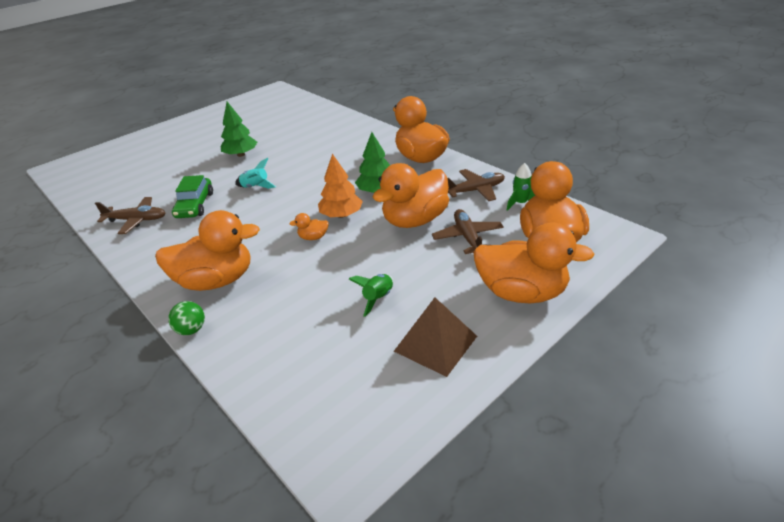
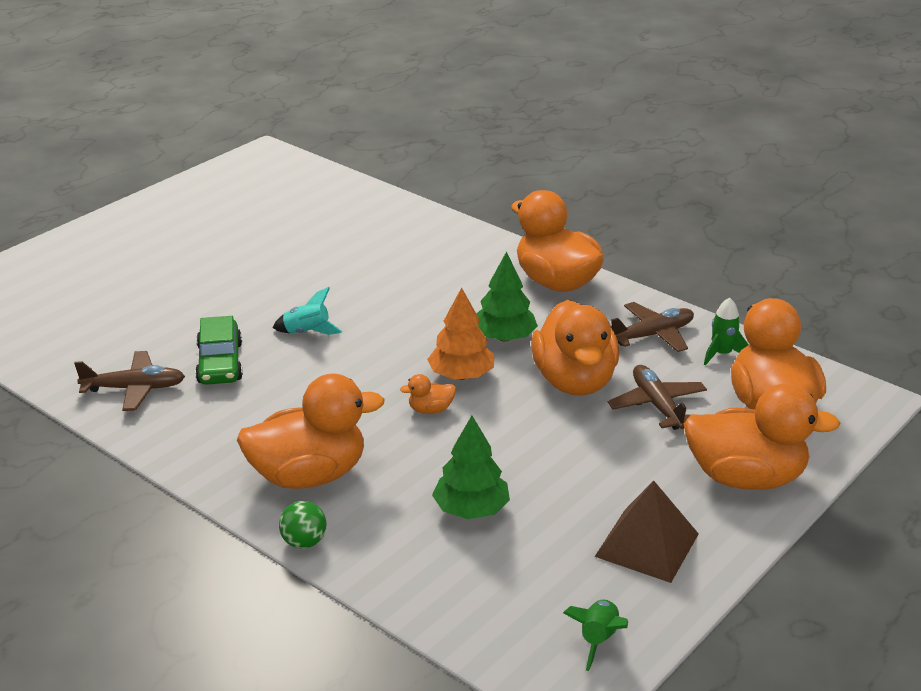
camera: 10 degrees left, 5 degrees down
(241, 154) = (257, 277): green tree -> green tree (471, 509)
(378, 298) = (554, 492): green rocket -> green rocket (598, 640)
(415, 220) = (574, 381): orange duck -> orange duck turned 45 degrees counterclockwise

